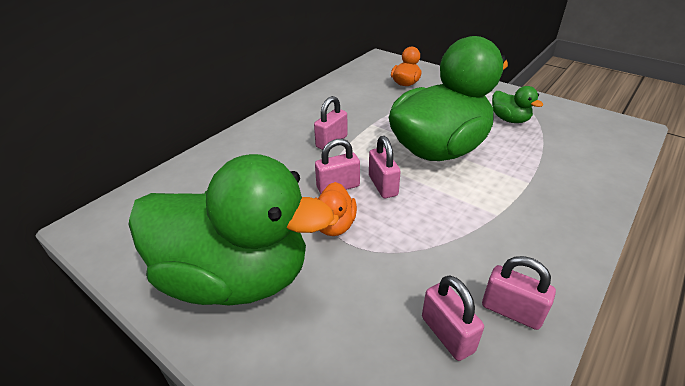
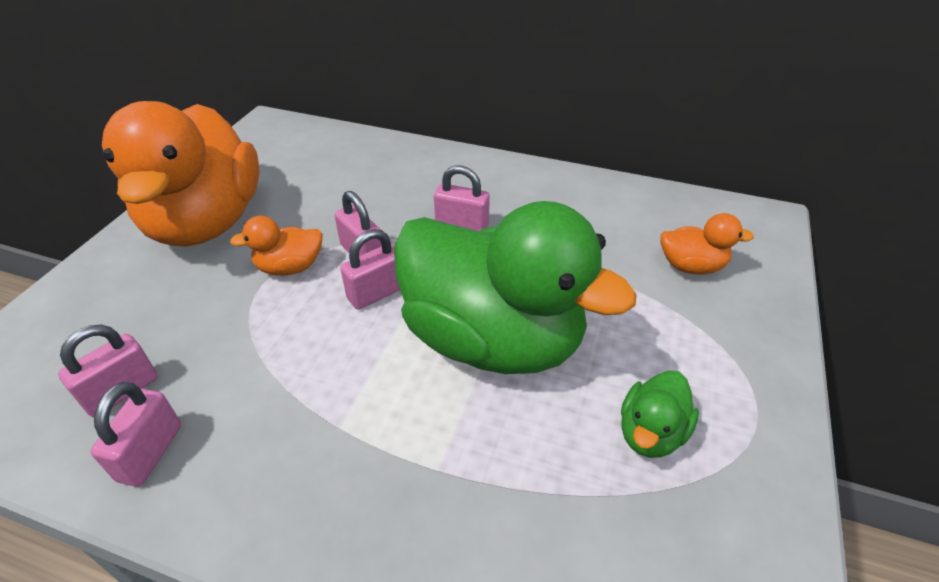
camera: 70 degrees right, 5 degrees up
(236, 277) = (206, 222): green duck -> orange duck

